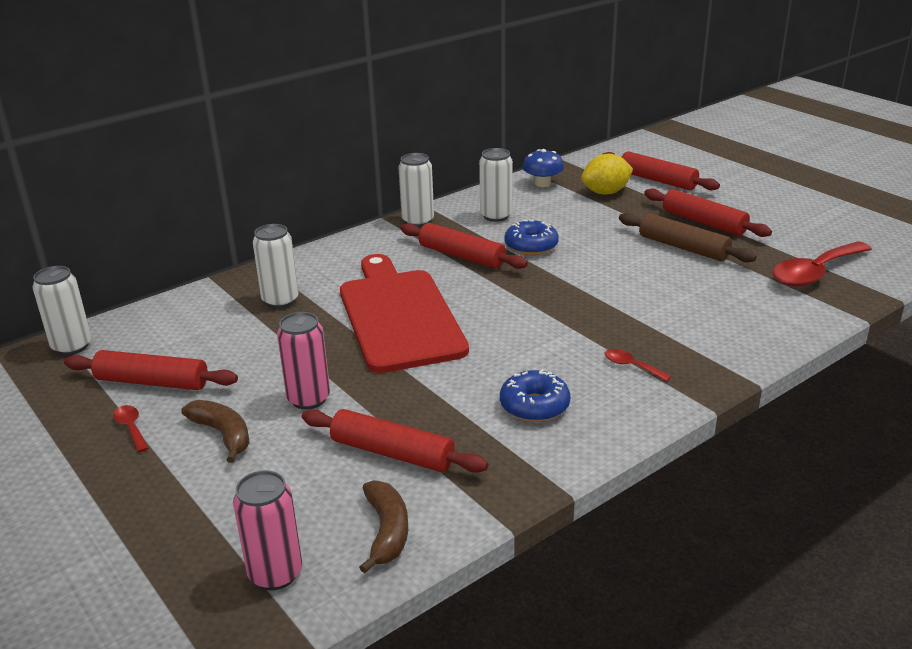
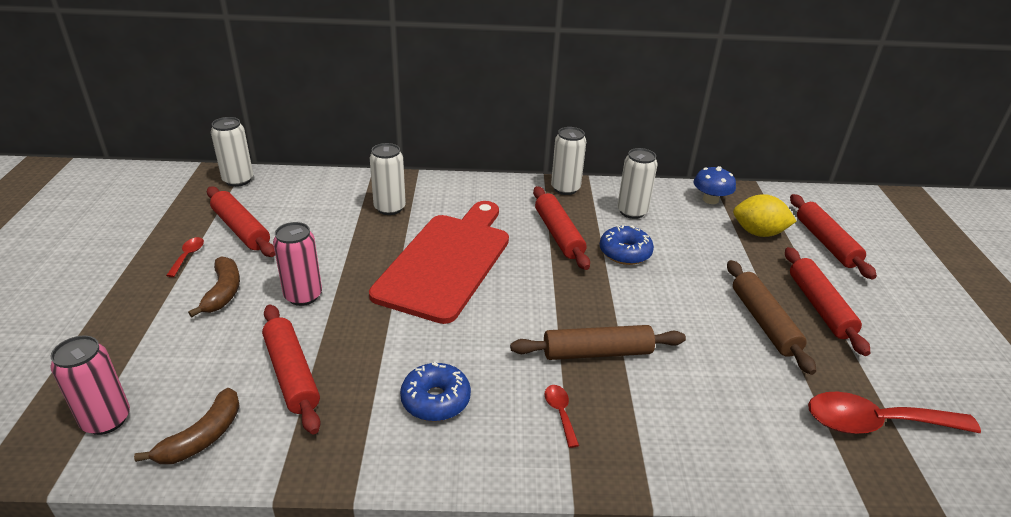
camera: 35 degrees right, 5 degrees up
(603, 318) = (597, 352): none -> brown rolling pin

